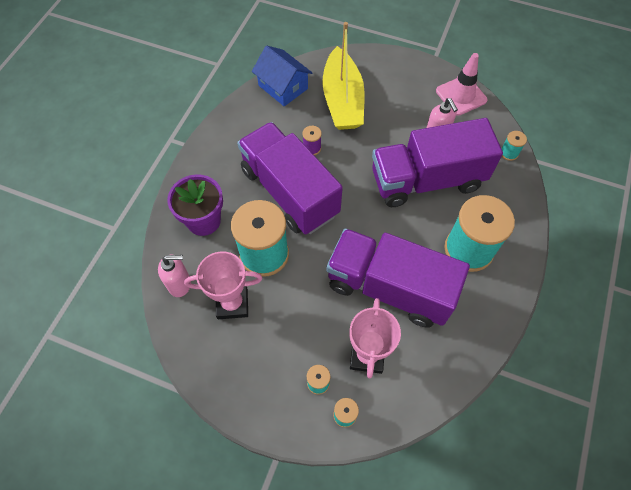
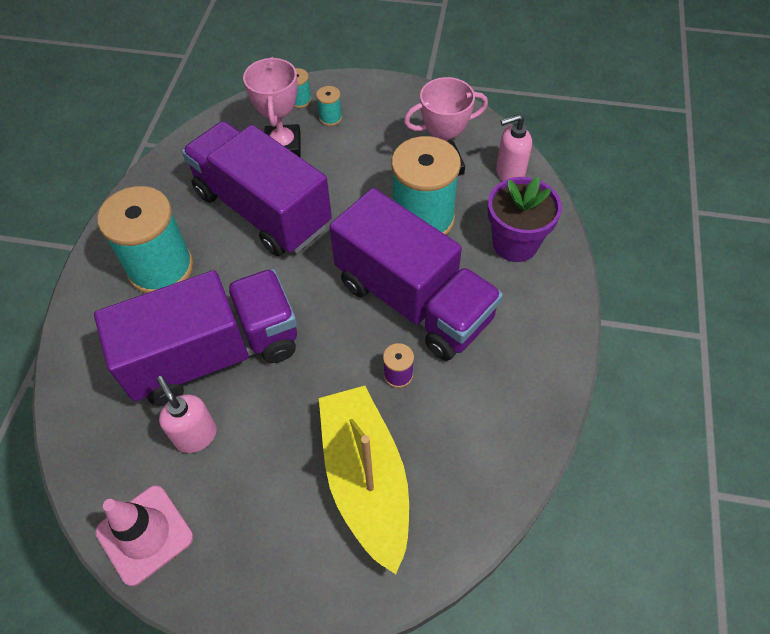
camera: 170 degrees right, 5 degrees down
(283, 87) = (480, 488): blue house -> none
(389, 288) = (262, 210): purple truck -> purple truck turned 150 degrees counterclockwise
(509, 153) = (77, 425): turquoise spool -> none

